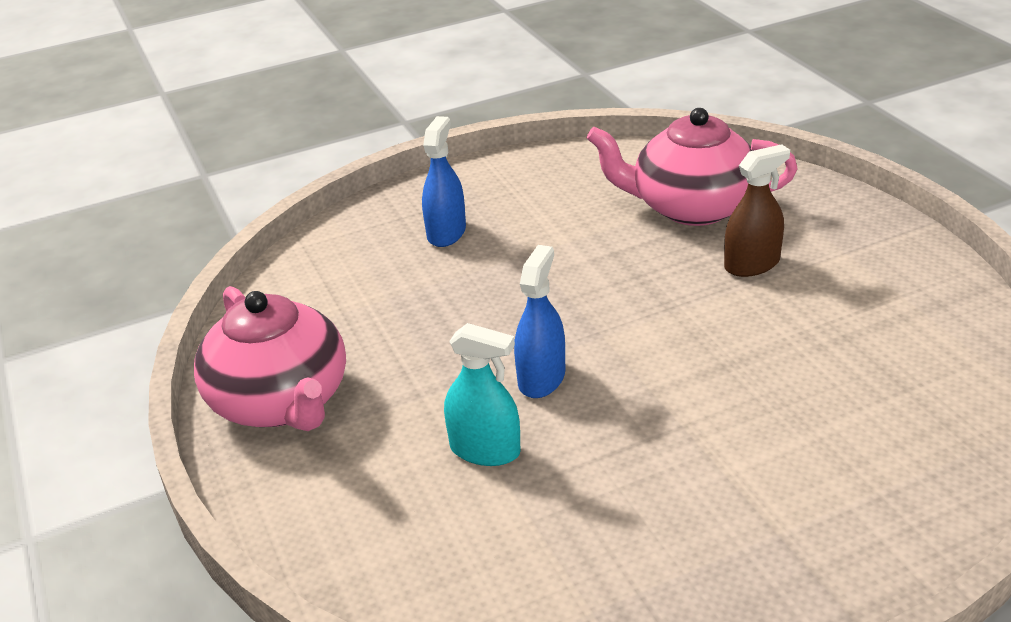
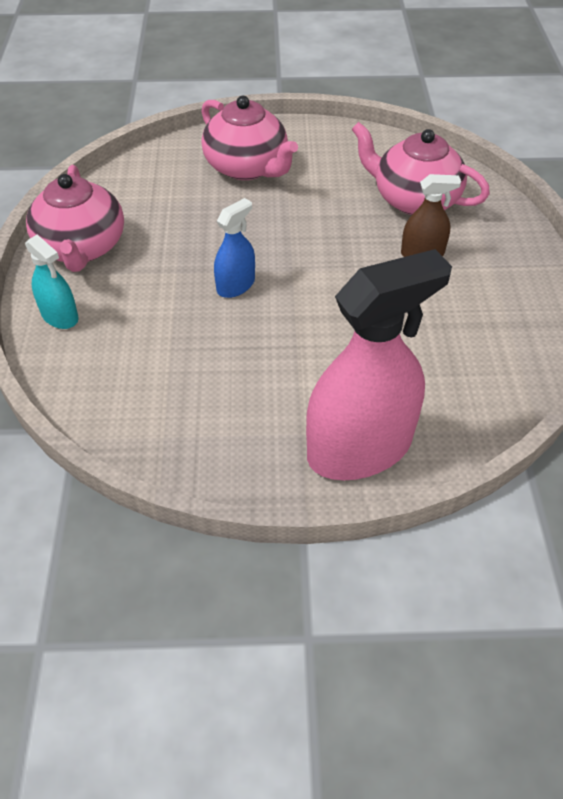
camera: 20 degrees right, 15 degrees up
(446, 233) = (247, 167): blue spray bottle -> pink teapot
(485, 450) = (172, 319): turquoise spray bottle -> turquoise spray bottle (60, 316)
(867, 522) = (359, 448): none -> pink spray bottle

